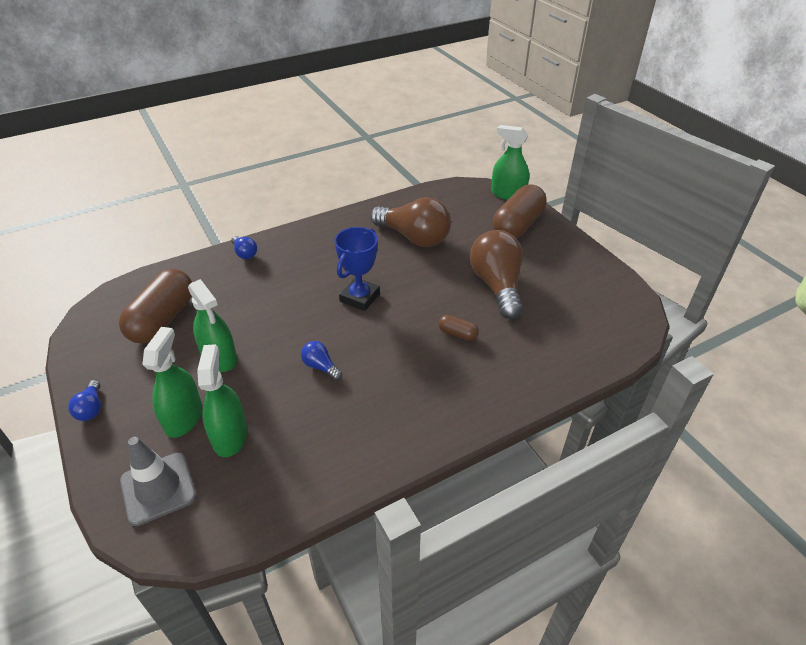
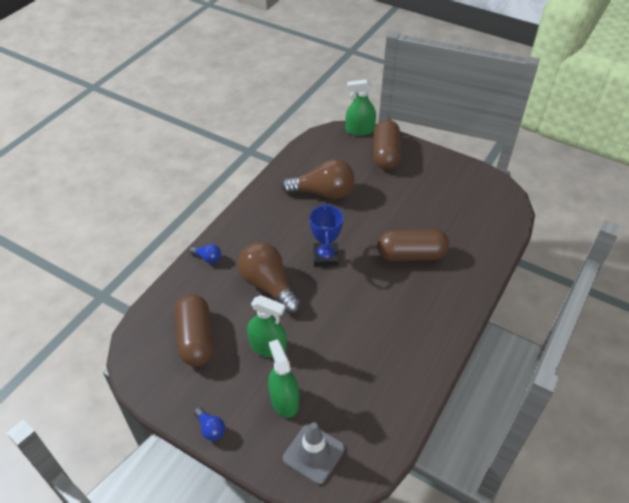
camera: 30 degrees left, 5 degrees up
(230, 436) = (327, 396): green spray bottle -> none
(320, 367) = (343, 319): blue light bulb -> none
(457, 334) = (411, 255): brown capsule -> brown capsule, size x2.24
(497, 286) = (408, 208): brown light bulb -> brown light bulb (268, 285)

